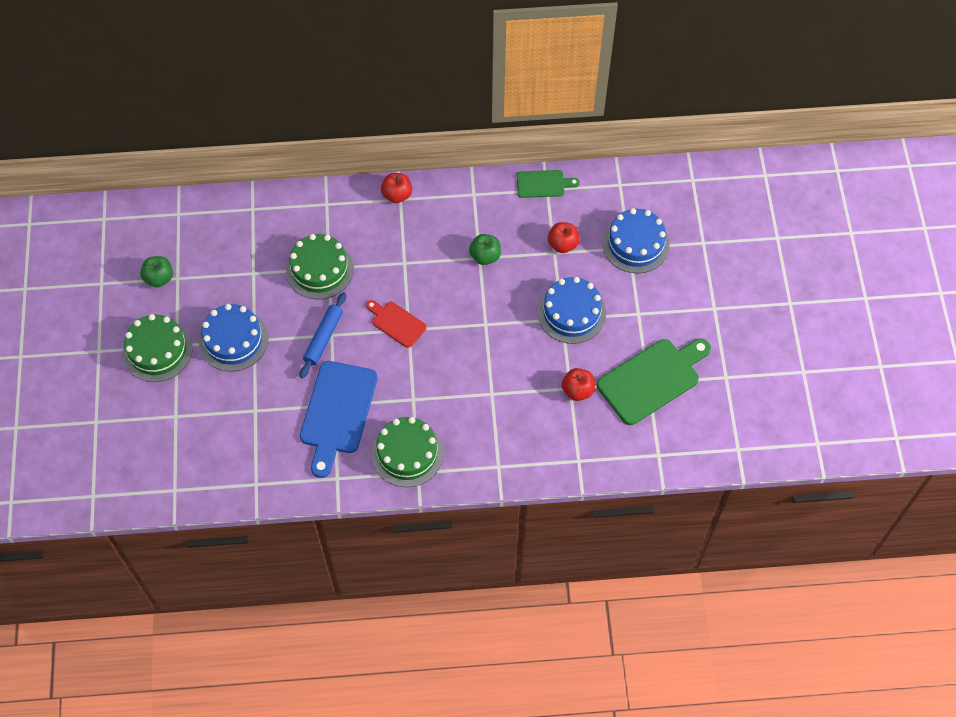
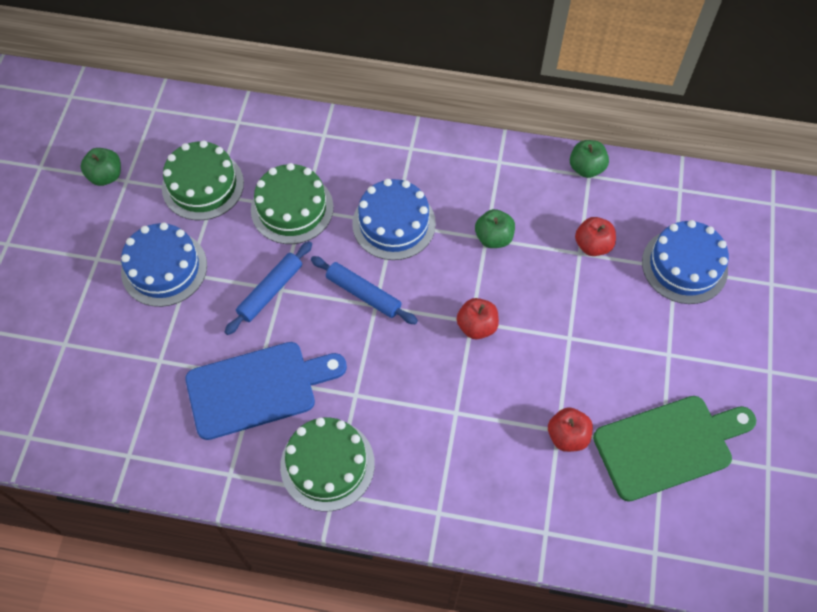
camera: 15 degrees right, 0 degrees up
(157, 350) = (73, 259): green cake -> green cake (203, 185)
(337, 412) = (257, 388): blue cutting board -> blue cutting board turned 135 degrees counterclockwise
(396, 323) = (363, 294): red cutting board -> blue rolling pin
(397, 195) = (408, 143): red apple -> red apple (476, 326)
(543, 184) = (586, 168): green cutting board -> green apple
(571, 313) = (583, 333): blue cake -> blue cake (394, 223)

